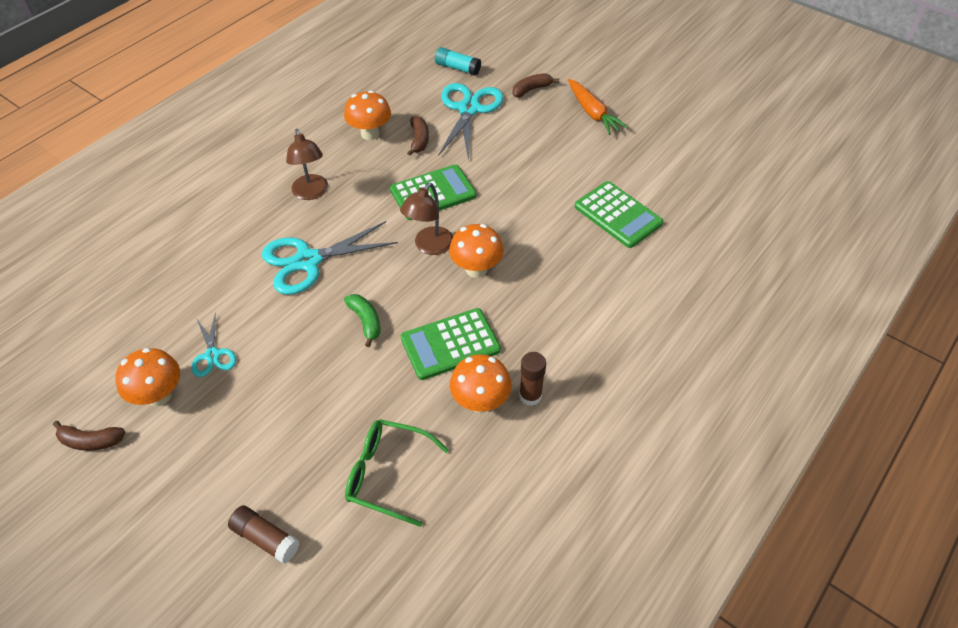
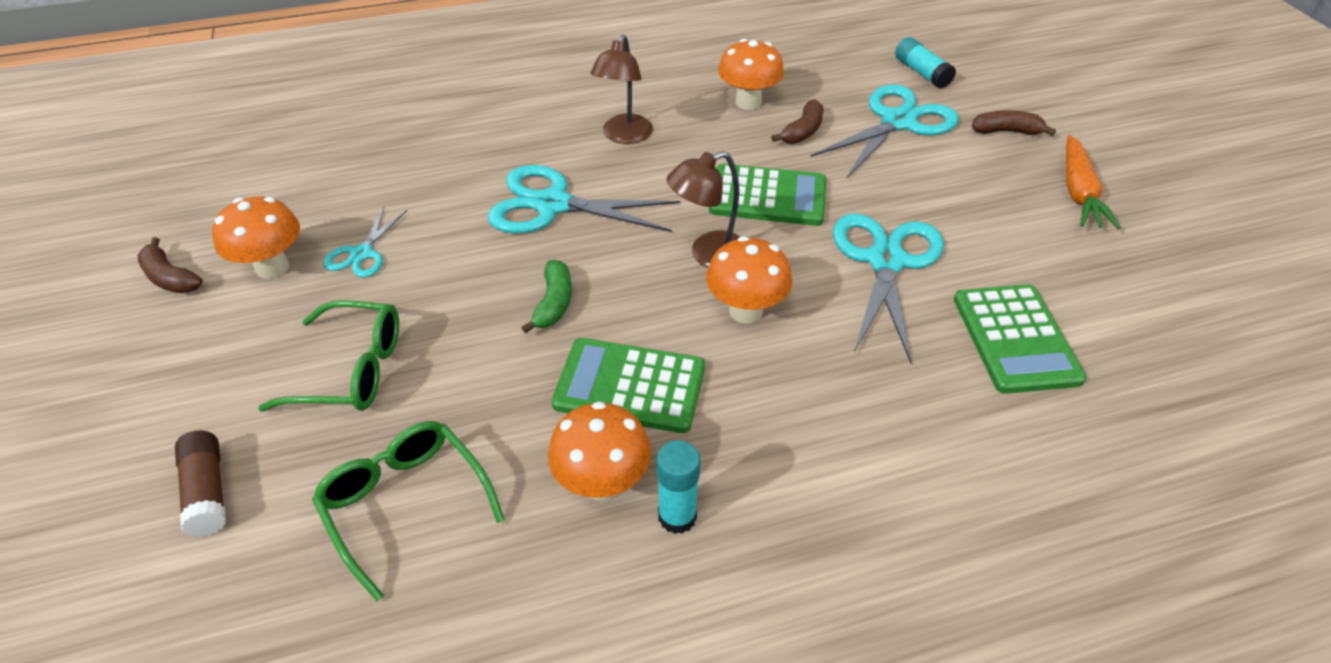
camera: 35 degrees right, 5 degrees down
(281, 426) = (350, 370): none -> green glasses
(526, 202) = (886, 261): none -> turquoise scissors
(530, 396) = (677, 516): brown glue stick -> turquoise glue stick

